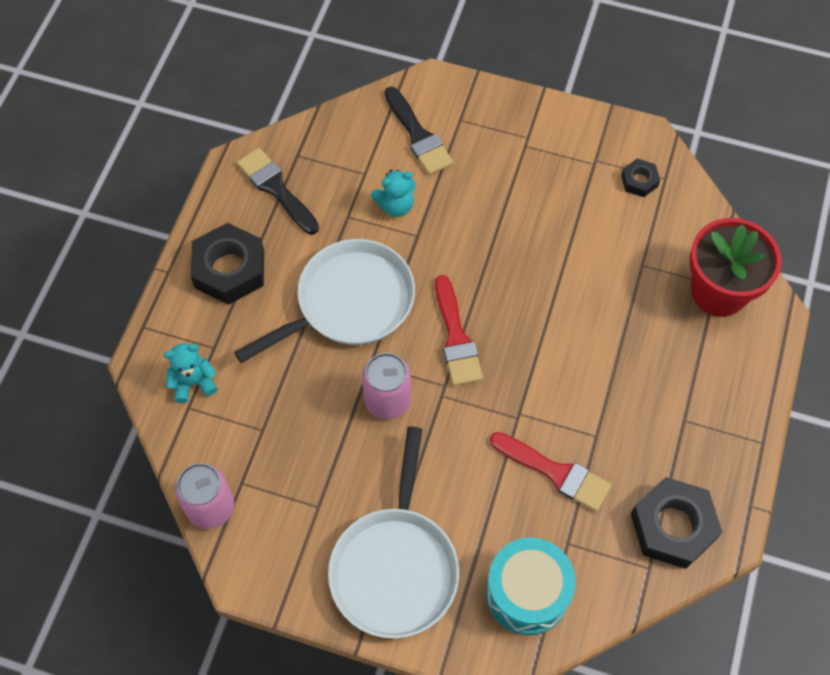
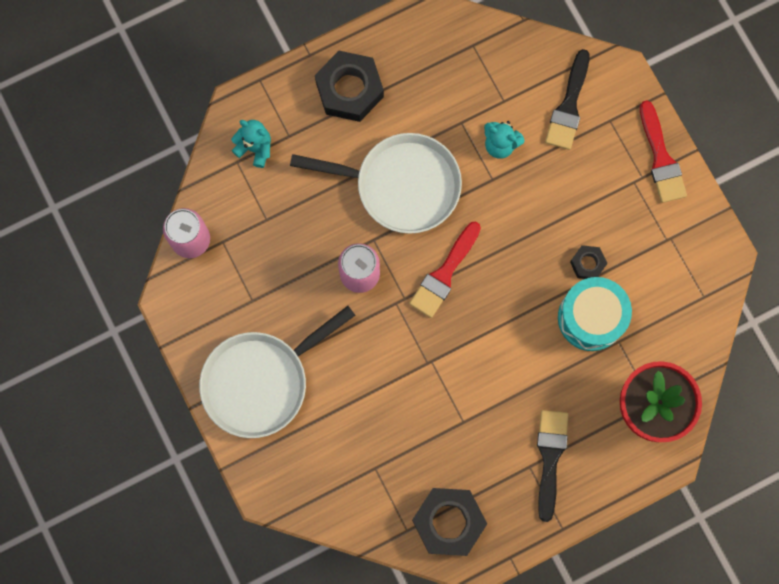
camera: 45 degrees right, 15 degrees up
(276, 188) = (435, 58): black brush -> black brush (550, 457)
(527, 593) = (320, 473): turquoise drum -> turquoise drum (591, 318)
(555, 472) = (413, 419): red brush -> red brush (661, 158)
(639, 181) = (683, 282): black nut -> black nut (587, 263)

